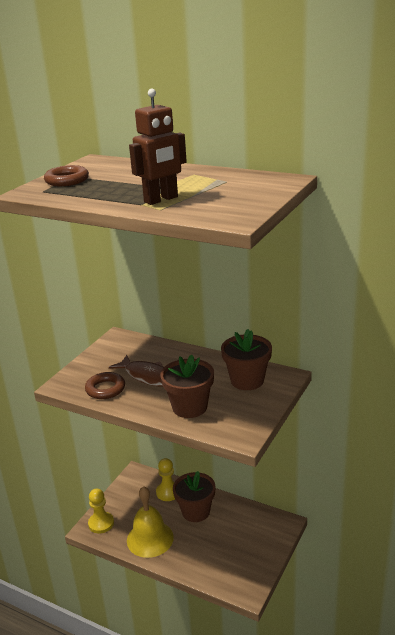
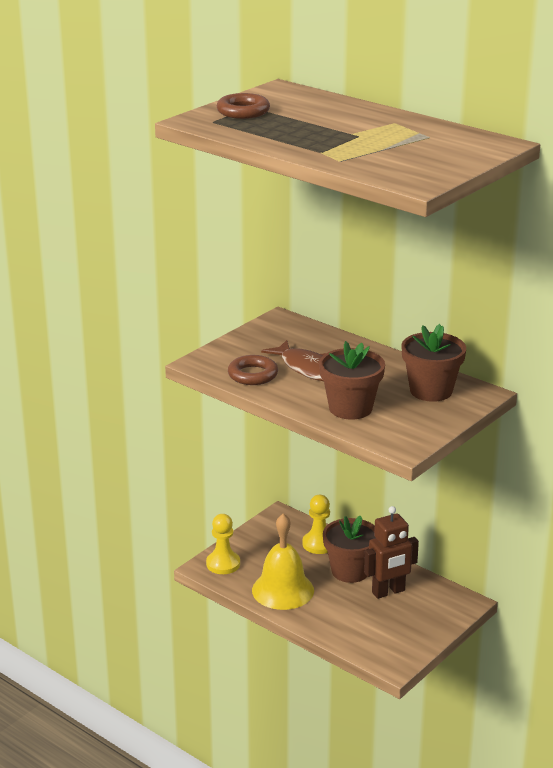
camera: 10 degrees right, 0 degrees up
(161, 199) = (345, 149): brown robot -> brown robot (388, 592)

